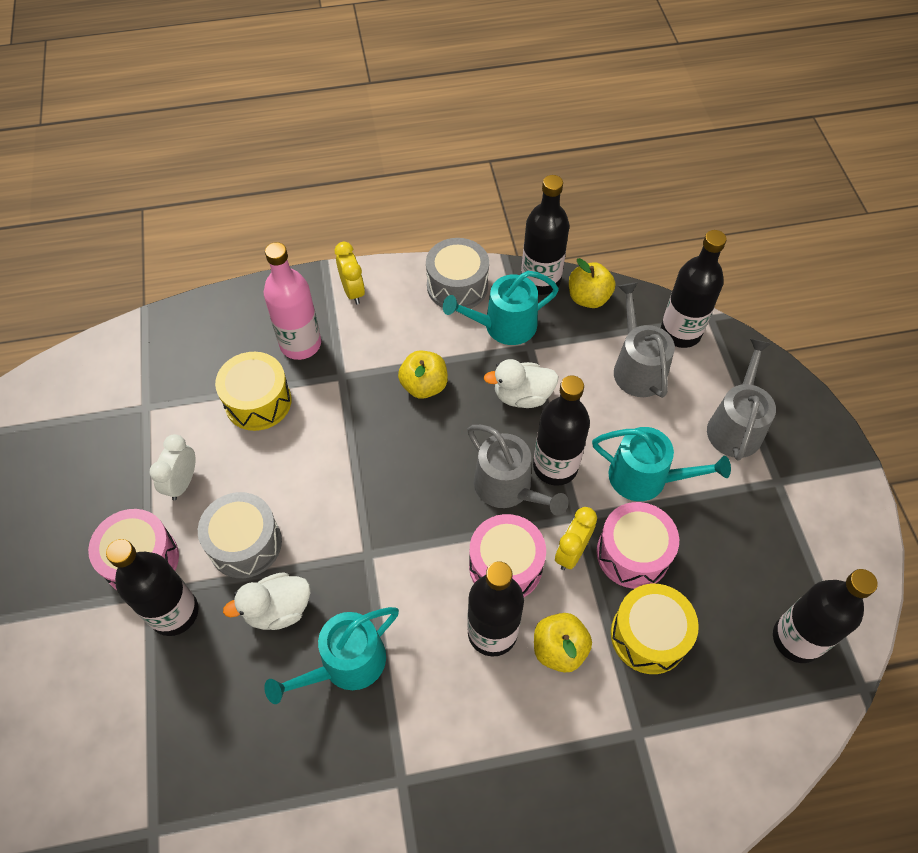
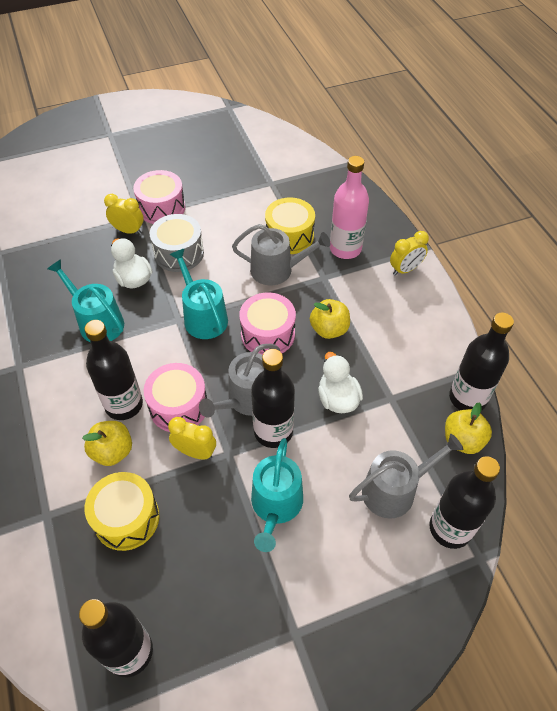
camera: 80 degrees right, 5 degrees down
(174, 612) = (128, 231): black bottle -> yellow clock
(182, 482) = (219, 213): white clock -> none
(457, 286) = (437, 336): grey drum -> none
(504, 326) = (406, 376): turquoise watering can -> turquoise watering can (203, 317)
(633, 553) = (200, 500): pink drum -> pink drum (268, 334)
(735, 426) = (351, 588): grey watering can -> grey watering can (277, 270)

